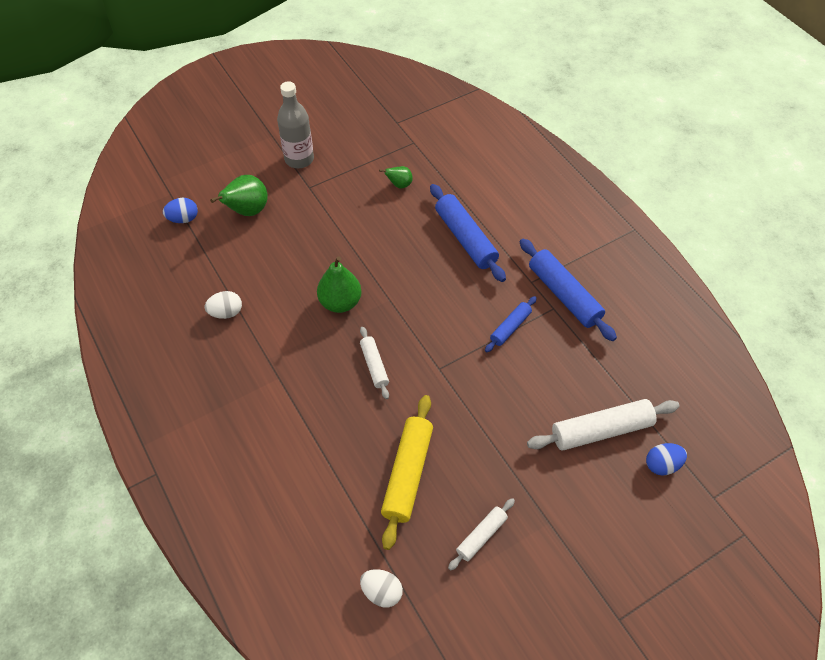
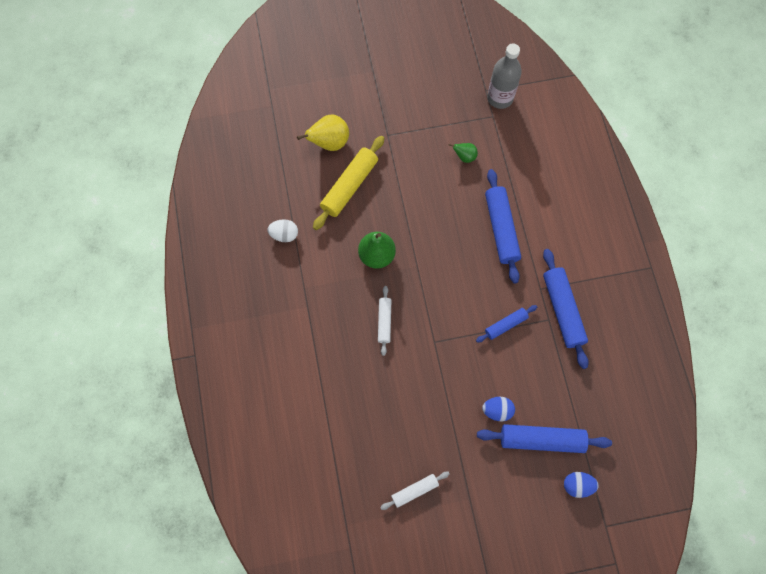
camera: 20 degrees right, 15 degrees up
(183, 219) = (275, 134): blue egg -> blue egg (497, 410)
(247, 211) = (329, 143): green pear -> yellow pear
(299, 159) = (388, 103): grey bottle -> grey bottle (500, 98)
(382, 592) = (327, 506): white egg -> none
(408, 474) = (378, 422): yellow rolling pin -> yellow rolling pin (349, 186)
(601, 430) = (541, 439): white rolling pin -> blue rolling pin

